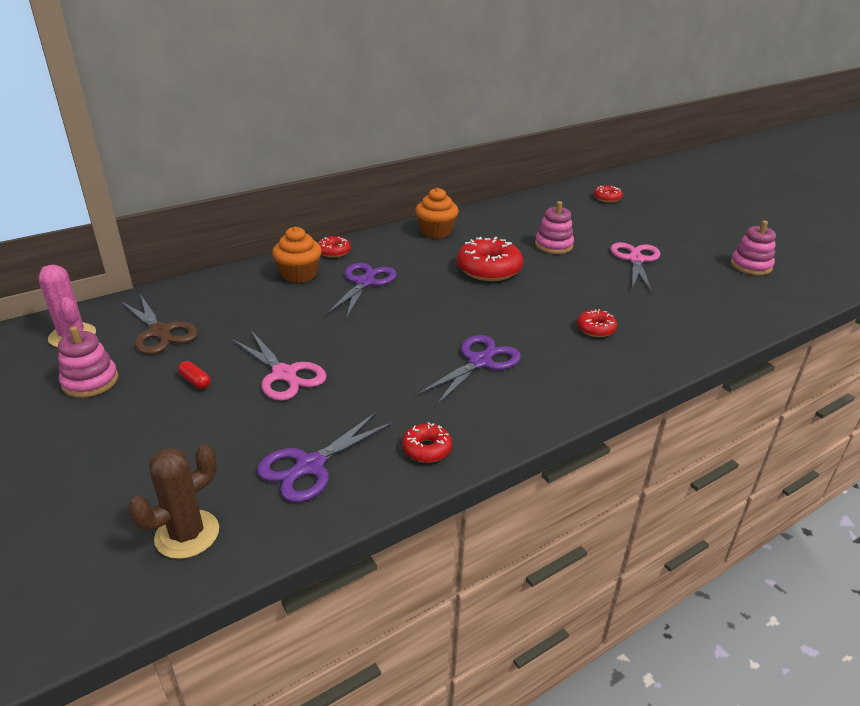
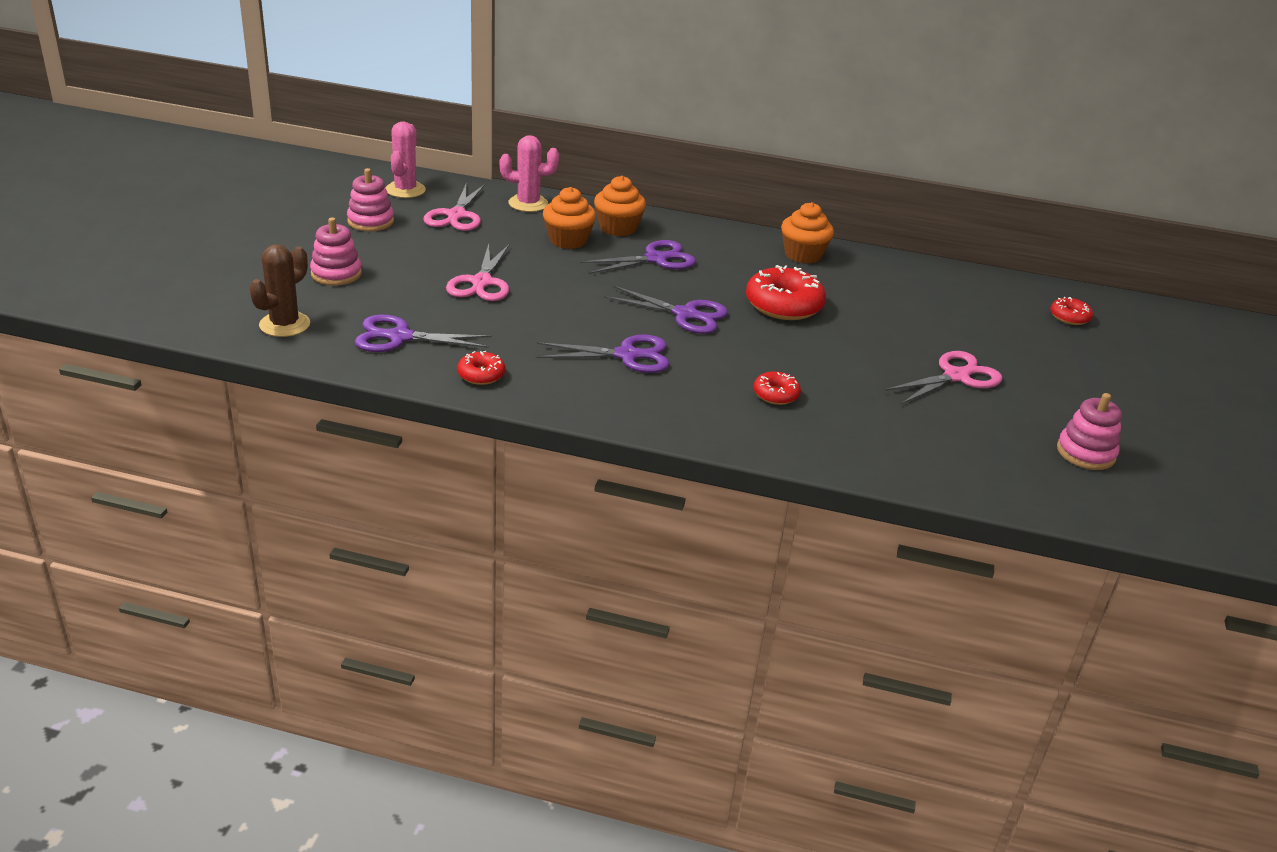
camera: 45 degrees right, 0 degrees up
(160, 332) = (456, 215): brown scissors -> pink scissors
(187, 534) = (284, 325): brown cactus -> brown cactus turned 60 degrees counterclockwise
(195, 381) = (424, 255): red capsule -> none
(201, 291) = (528, 204): none -> pink cactus
(283, 303) = (568, 240): none -> orange cupcake
(334, 252) = (679, 226): red donut -> none
(454, 310) = (685, 314): none -> purple scissors
(553, 245) = (895, 322): pink stacking toy -> pink stacking toy (336, 274)

